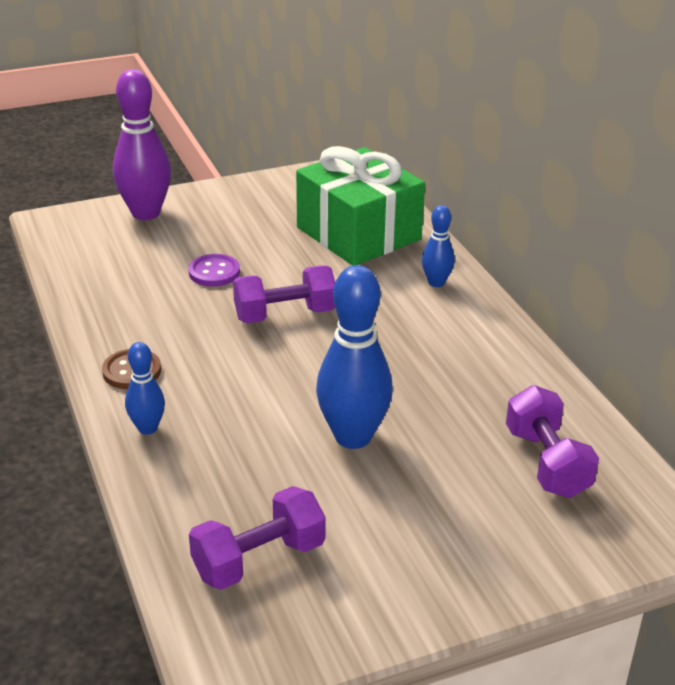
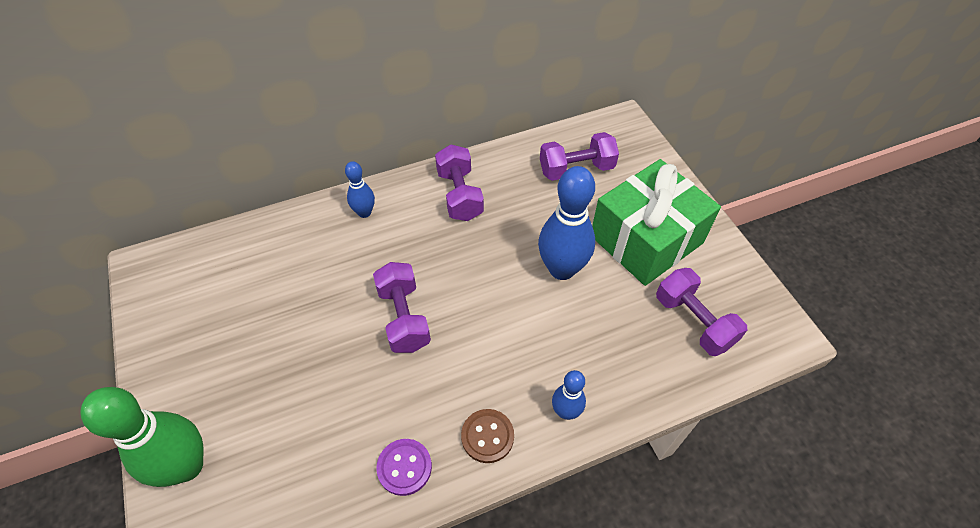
camera: 90 degrees left, 20 degrees up
(146, 213) = (187, 466): purple bowling pin -> green bowling pin
(214, 272) = (326, 381): purple button -> purple button (404, 467)
(358, 233) = (275, 264): green gift -> green gift (646, 239)
(475, 352) = (459, 195): none -> purple dumbbell

